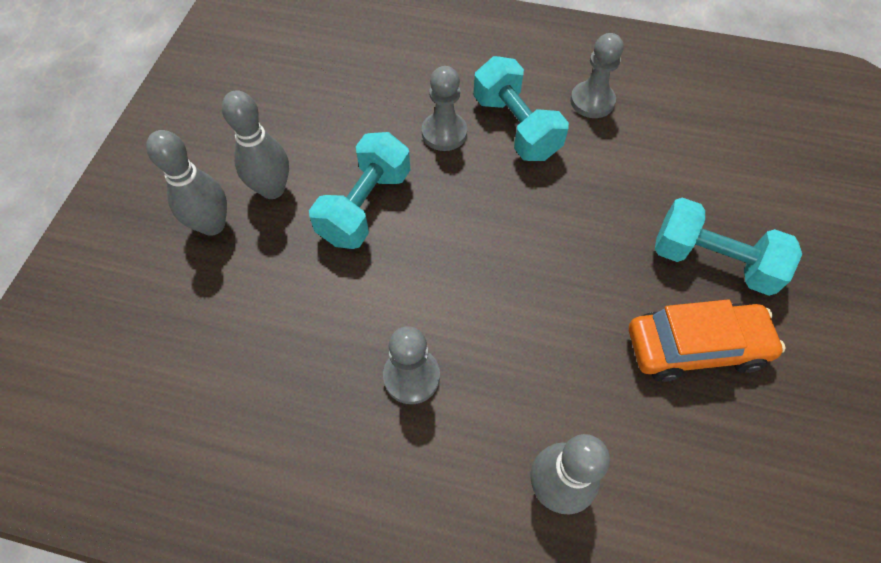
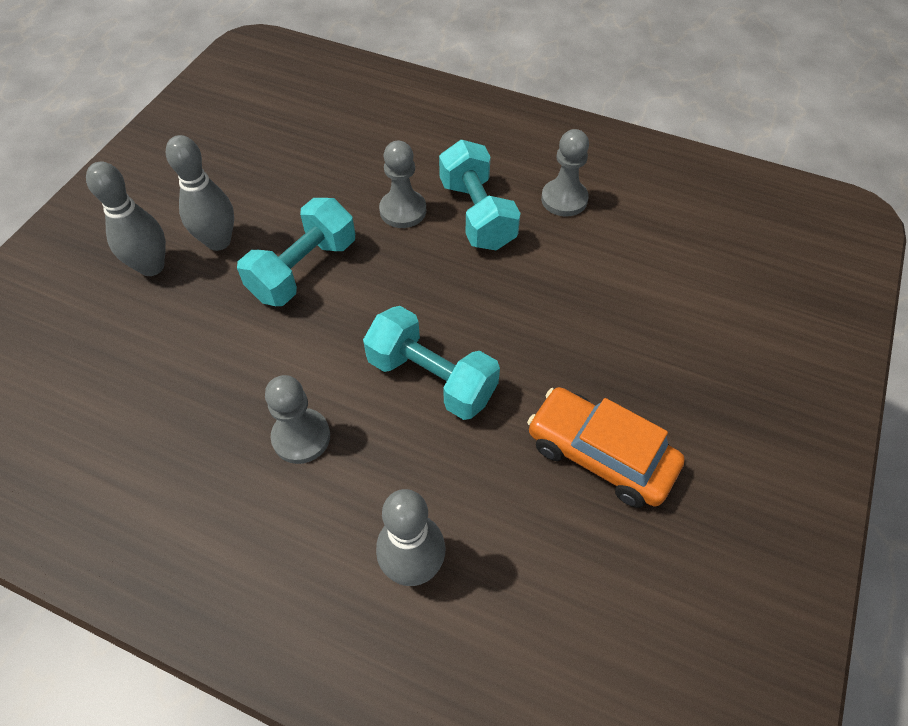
camera: 10 degrees right, 5 degrees down
(695, 347) = (600, 455): orange car -> orange car turned 150 degrees counterclockwise
(712, 261) = (644, 373): turquoise dumbbell -> turquoise dumbbell (431, 378)

